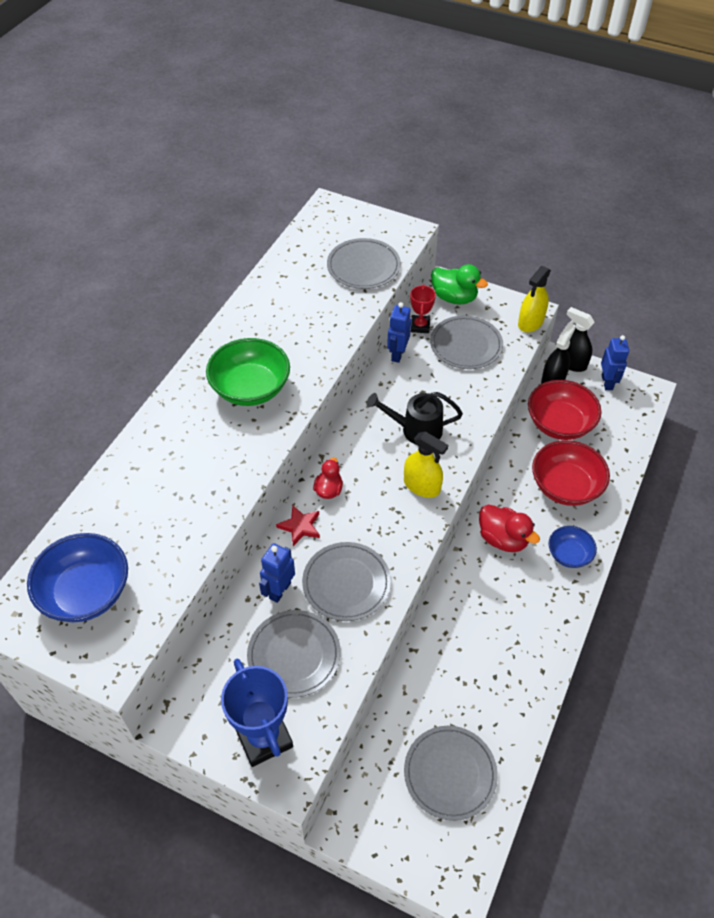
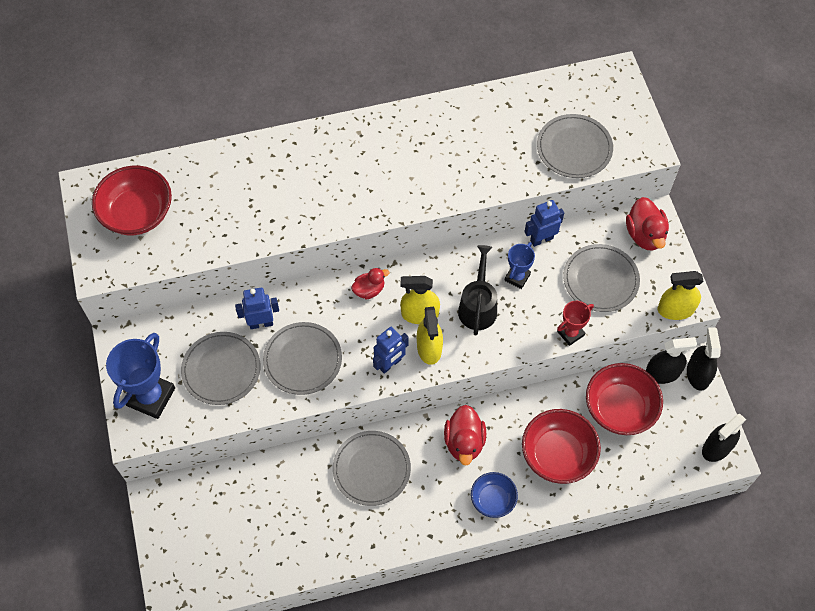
camera: 50 degrees right, 10 degrees up
(86, 592) = (137, 213): blue bowl -> red bowl
(250, 388) = (379, 171): green bowl -> none
(300, 526) = (322, 296): red star -> none
(385, 471) = (420, 314): none -> yellow spray bottle
(415, 390) = (517, 277): none -> blue trophy
(415, 429) = (478, 306): black watering can -> black watering can turned 45 degrees clockwise
(420, 326) = (587, 233): red trophy -> red trophy (570, 333)
(450, 773) = (243, 536): grey plate -> grey plate (371, 469)
(454, 297) = (645, 235): green duck -> red duck
(607, 382) = (704, 417): blue robot -> blue robot (390, 364)
(637, 392) = (717, 447): none -> black spray bottle

